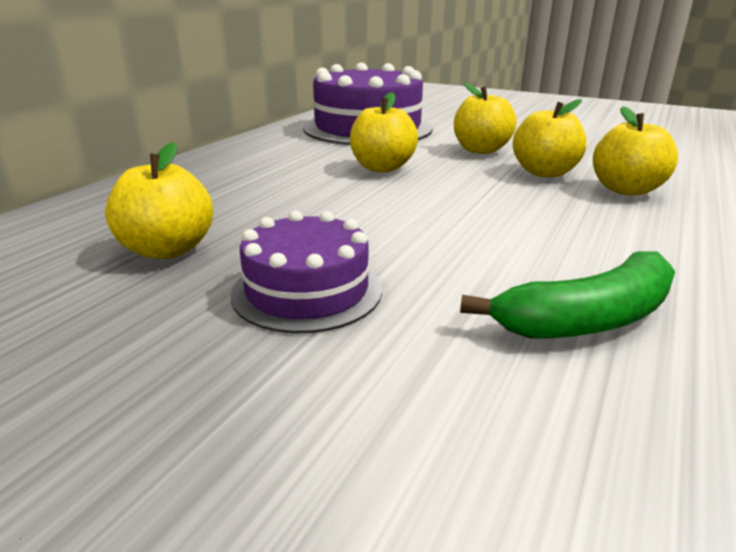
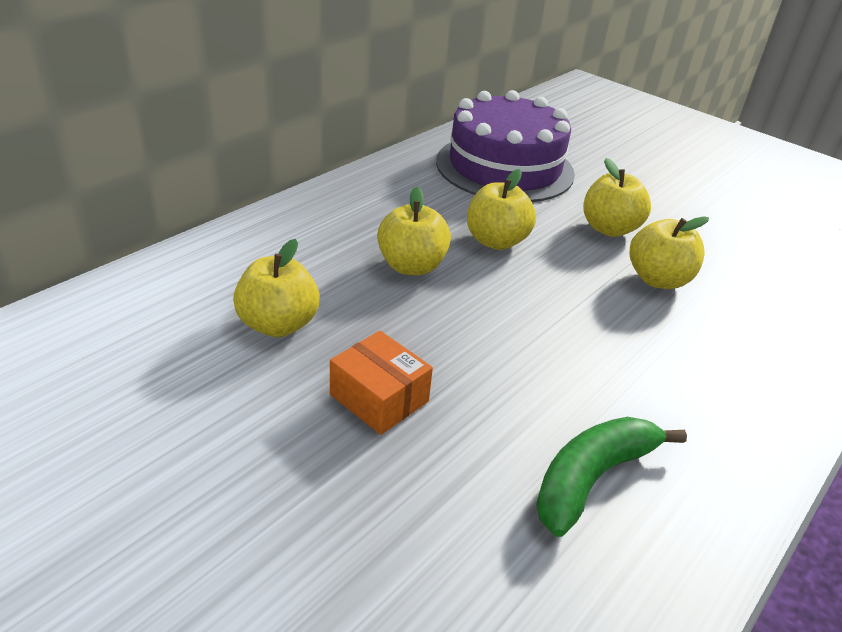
camera: 10 degrees right, 10 degrees up
(307, 291) = (379, 398): purple cake -> orange box
(588, 319) = (592, 478): green banana -> green banana turned 150 degrees clockwise
(626, 190) = (727, 323): yellow apple -> yellow apple (411, 266)

